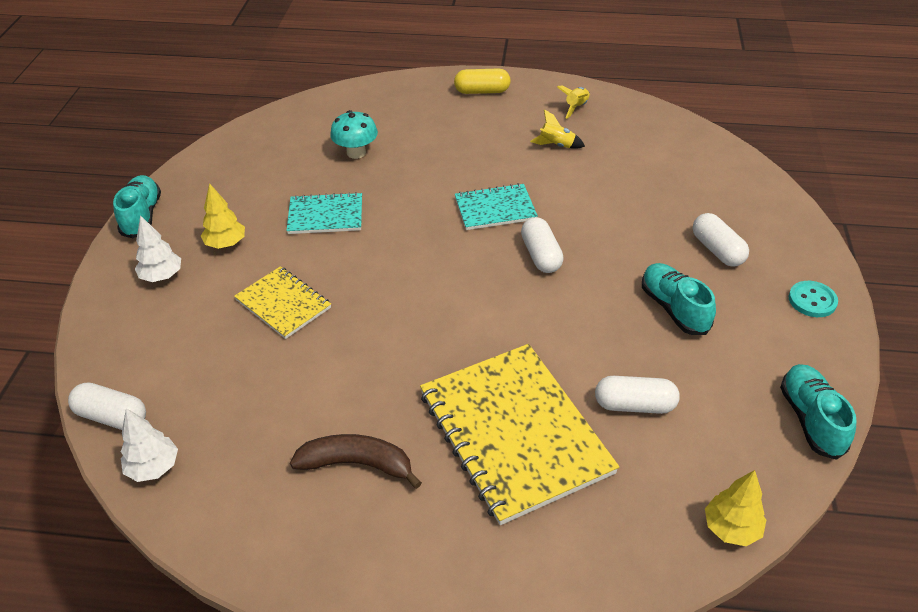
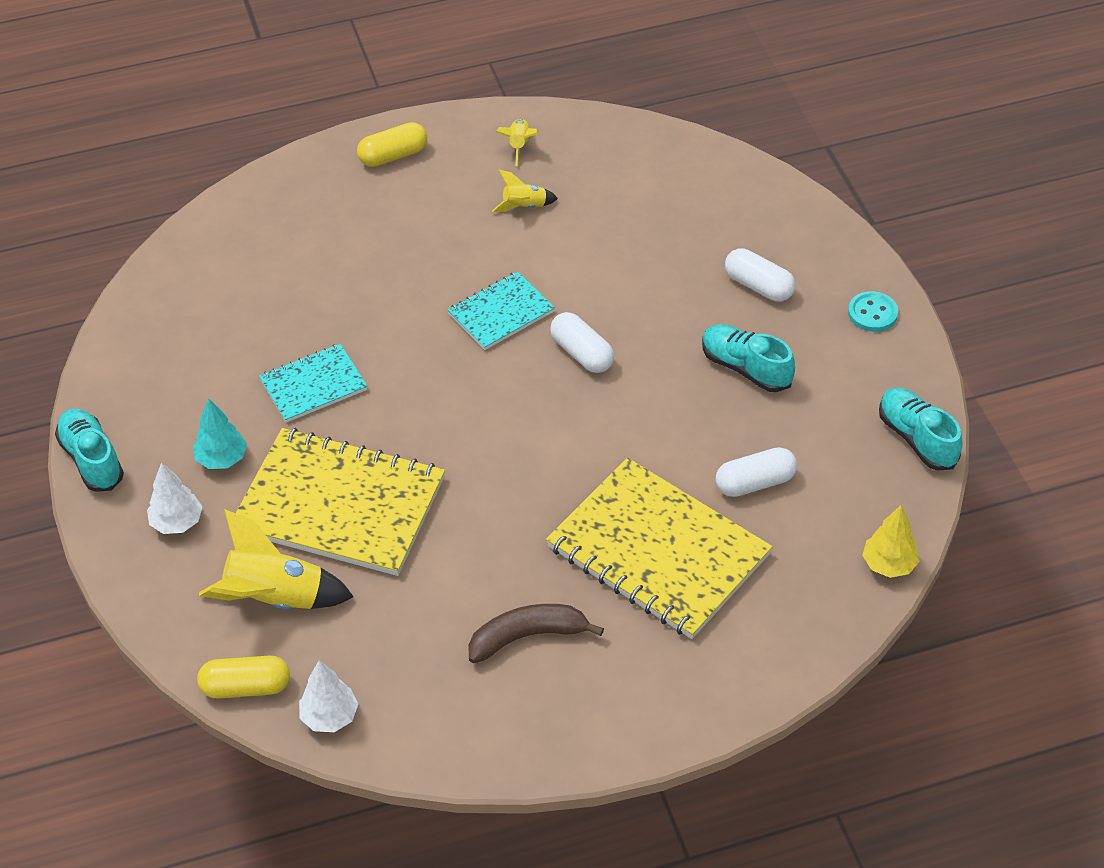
camera: 25 degrees left, 5 degrees up
(112, 417) = (246, 687): white capsule -> yellow capsule
(185, 356) = (275, 599): none -> yellow rocket
(226, 244) = (222, 459): yellow tree -> turquoise tree
(283, 304) = (339, 505): yellow notebook -> yellow notebook, size x1.90
(356, 153) = (294, 291): turquoise mushroom -> none

